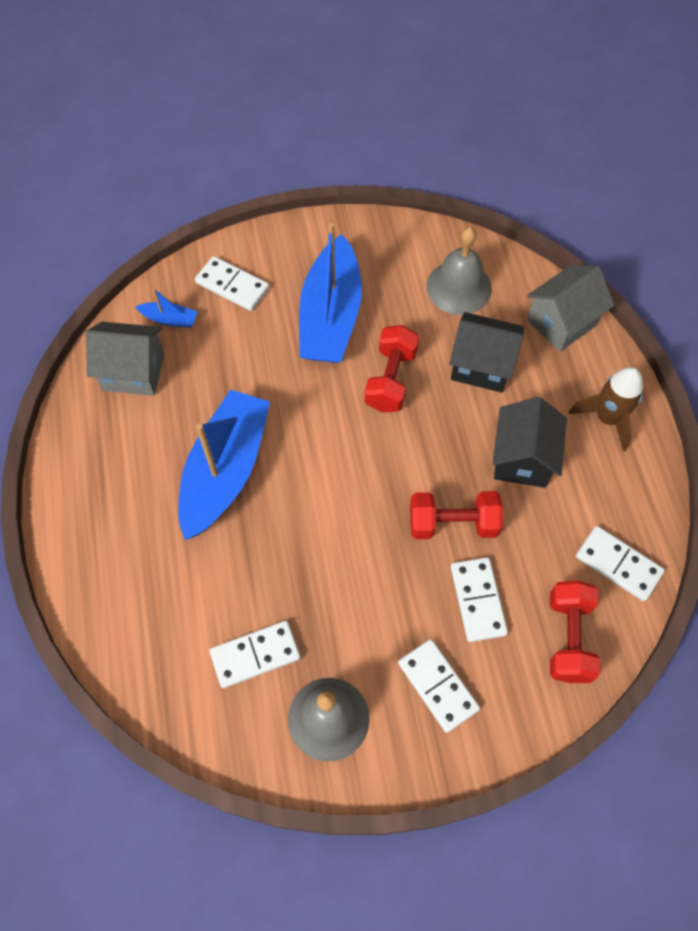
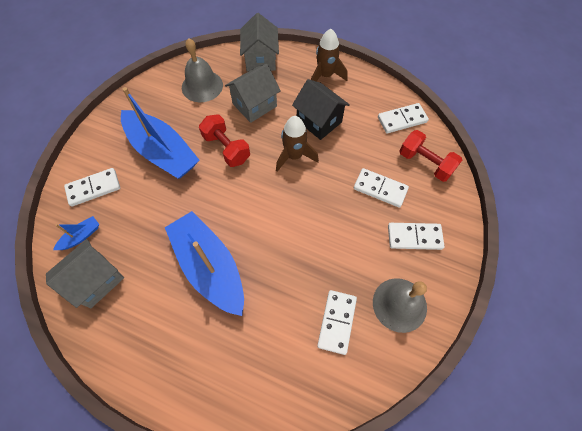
camera: 55 degrees left, 0 degrees up
(443, 463) = (294, 156): none -> brown rocket
(453, 523) = (330, 173): red dumbbell -> none
(481, 366) = (254, 105): black house -> grey house

